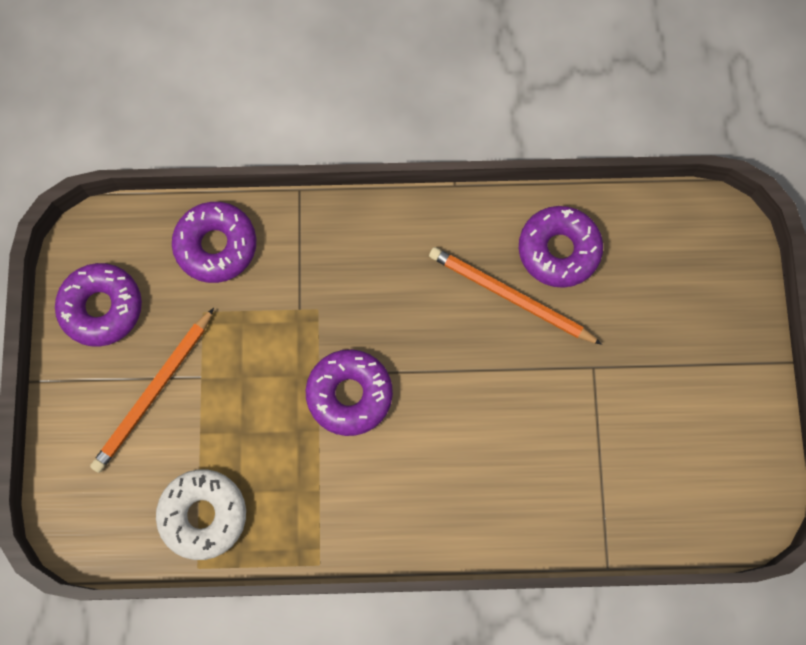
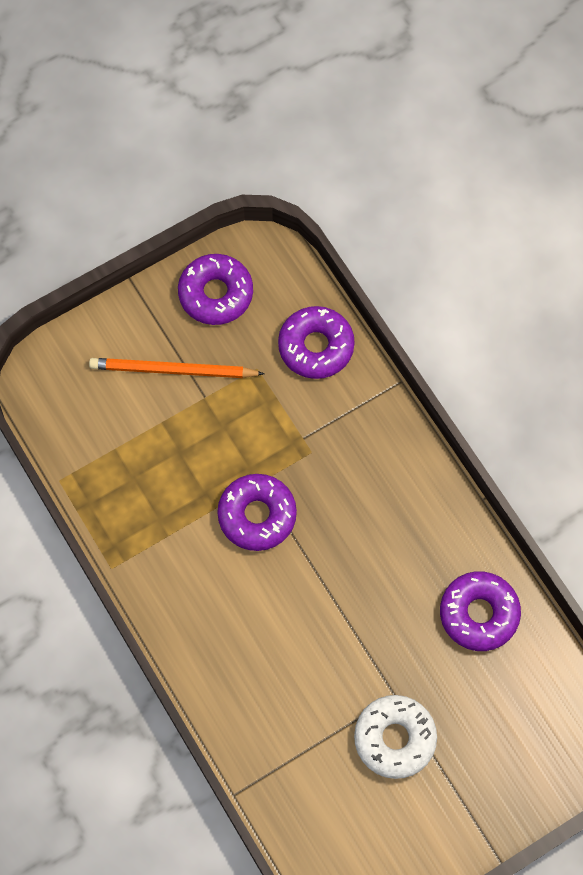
camera: 60 degrees right, 5 degrees down
(203, 515) = (101, 461): white donut -> white donut (394, 738)
(510, 297) = (414, 596): orange pencil -> none

